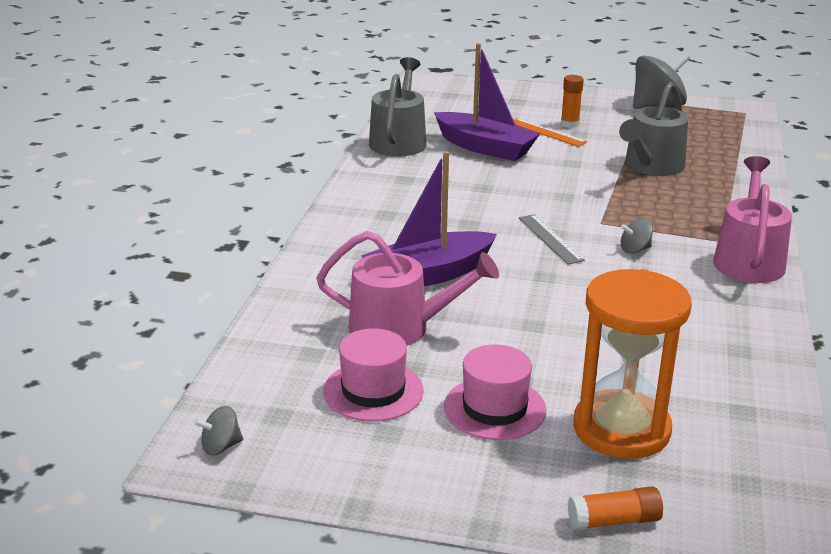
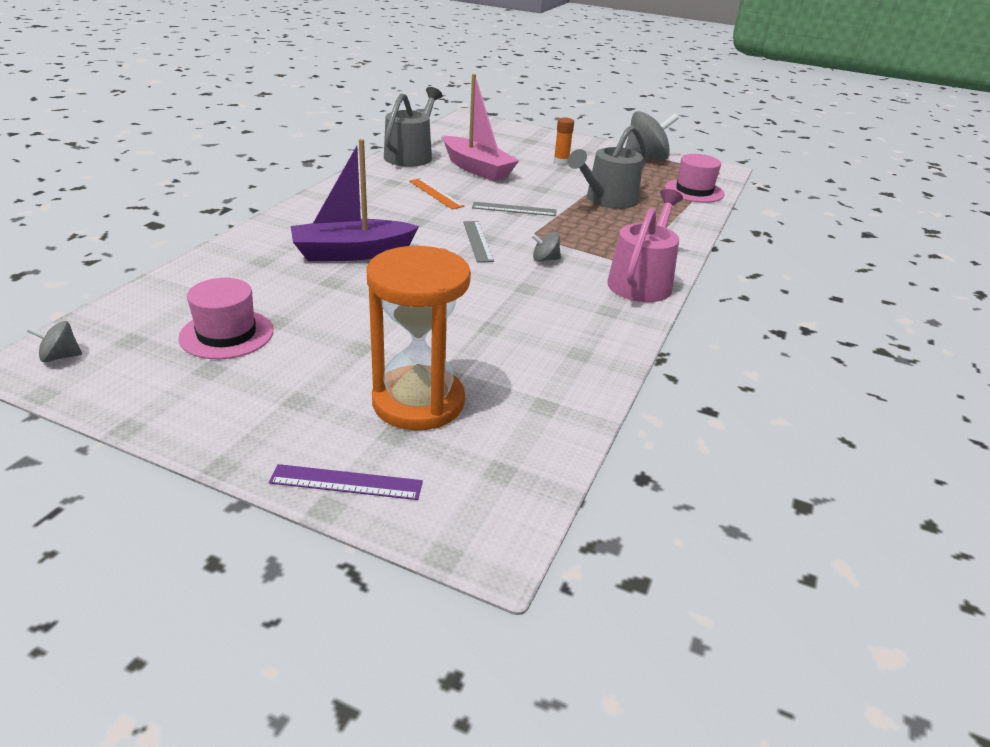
camera: 10 degrees right, 5 degrees up
(399, 328) = (292, 289): pink watering can -> none
(485, 148) = (477, 169): purple boat -> pink boat
(494, 408) = (318, 365): pink hat -> pink hat (694, 191)
(547, 132) = (537, 165): orange ruler -> orange ruler (436, 193)
(561, 193) = (514, 209): none -> grey ruler
(613, 521) = (346, 482): orange glue stick -> purple ruler

